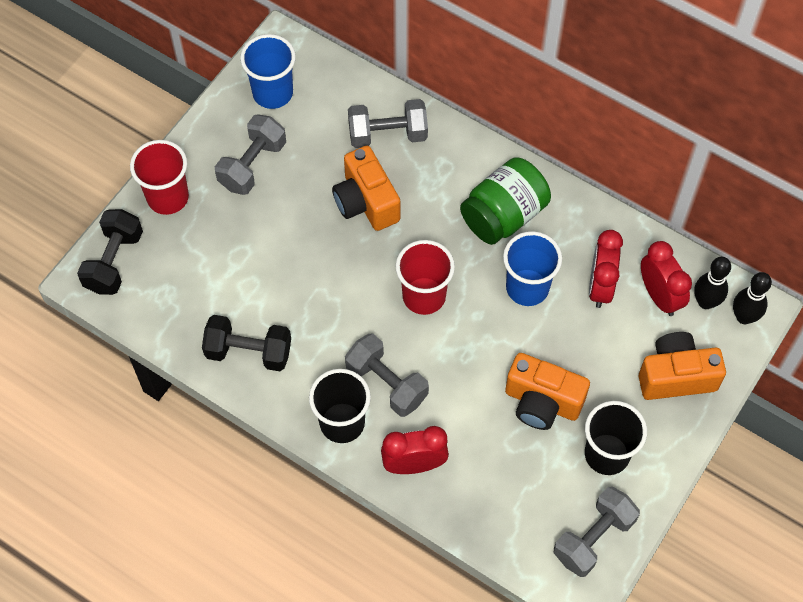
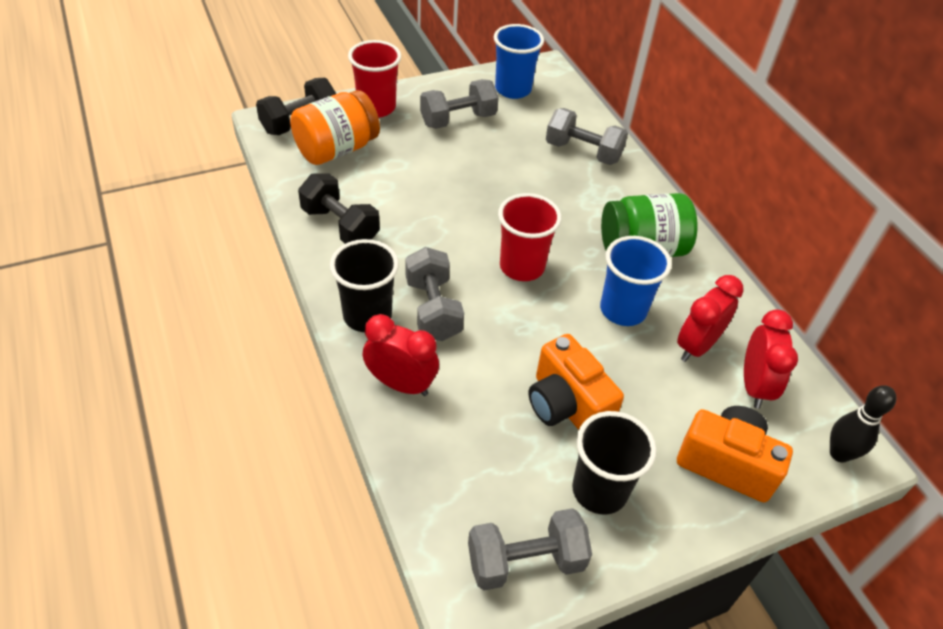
camera: 30 degrees right, 15 degrees down
(175, 271) = (336, 149): none -> orange jar
(366, 202) = (527, 183): orange camera -> none
(705, 302) = (802, 417): black bowling pin -> none

